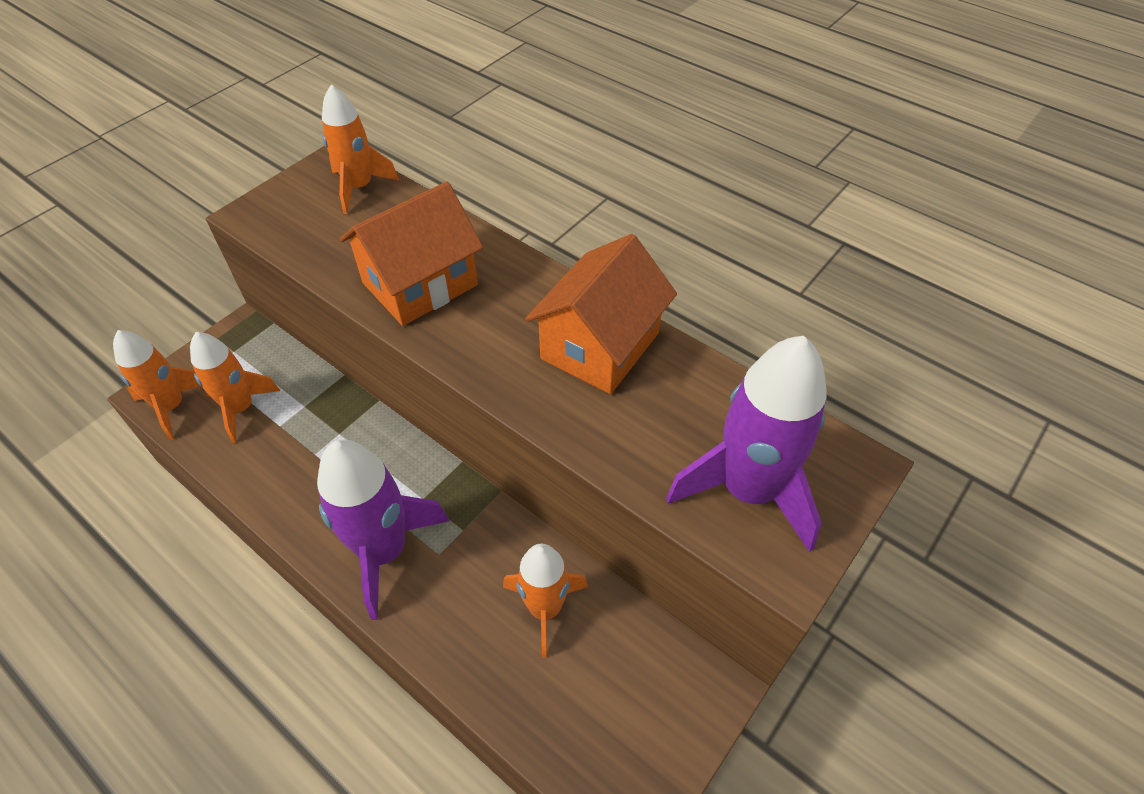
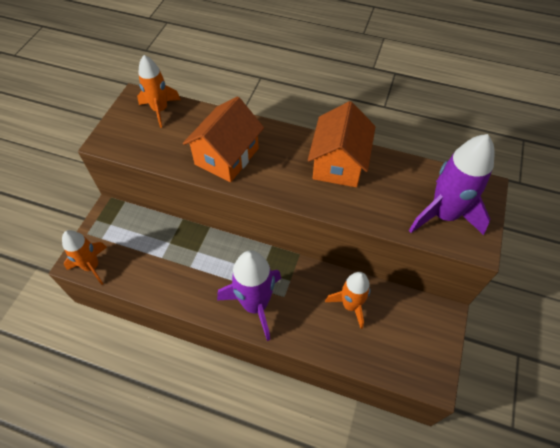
camera: 20 degrees left, 5 degrees up
(240, 408) = (133, 255): orange rocket -> none

